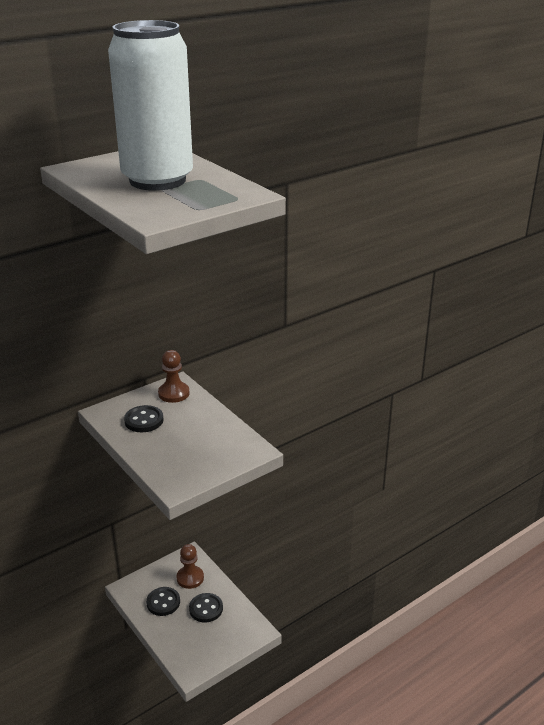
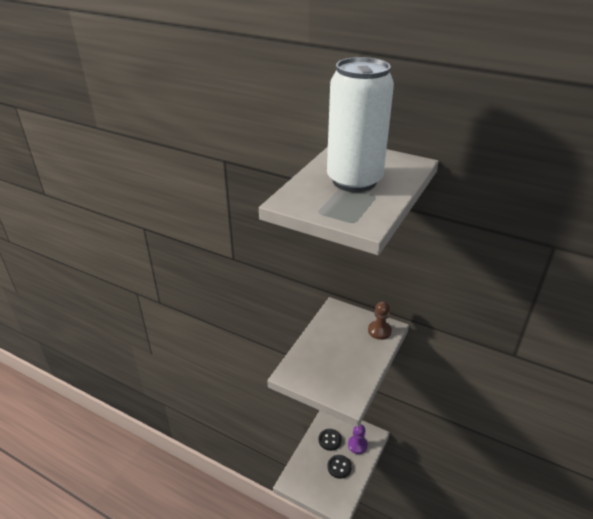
camera: 65 degrees right, 5 degrees up
(144, 420) = (340, 329): black button -> none
(190, 578) = (357, 445): brown pawn -> purple pawn

